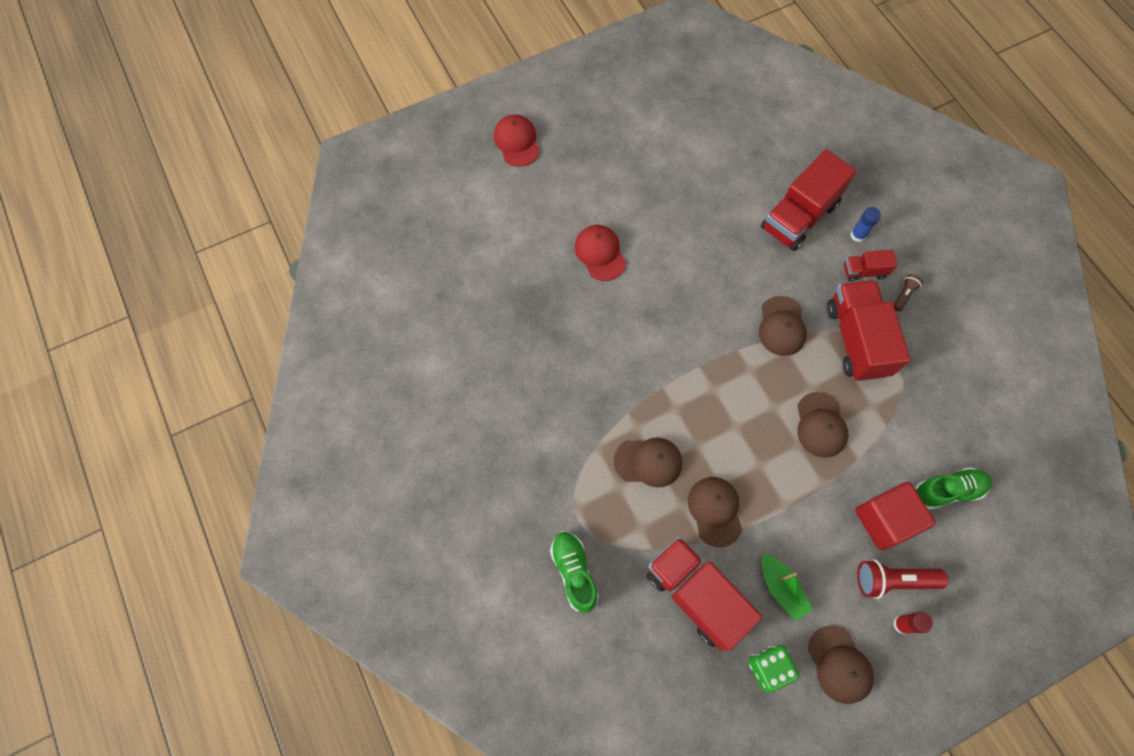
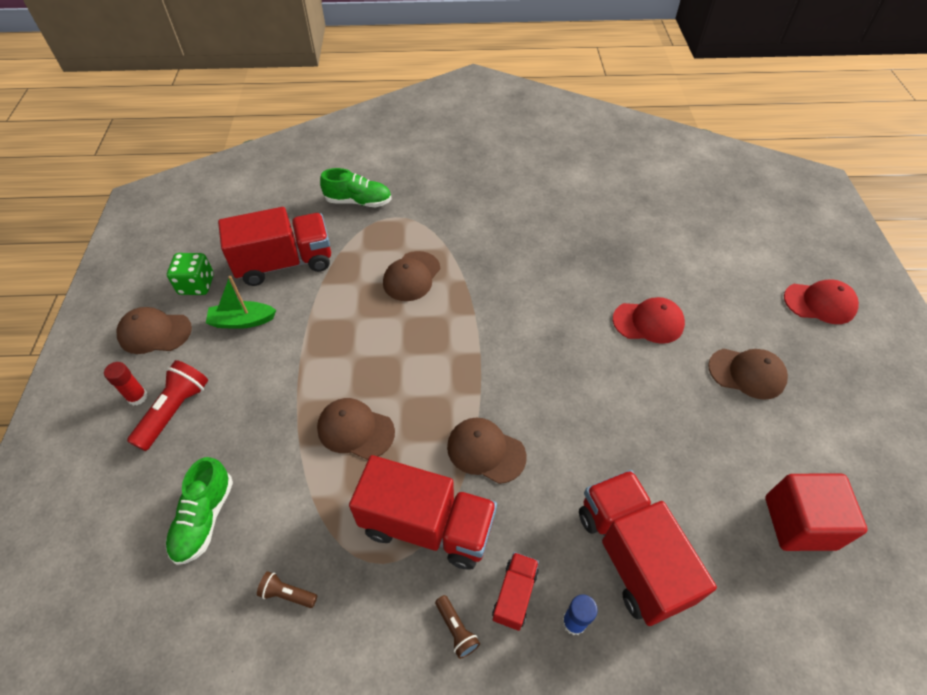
camera: 115 degrees right, 15 degrees down
(715, 511) = (338, 304): brown cap -> brown cap (747, 373)
(884, 520) = (227, 436): red cube -> red cube (799, 523)
(951, 402) = (287, 594): none -> brown flashlight

